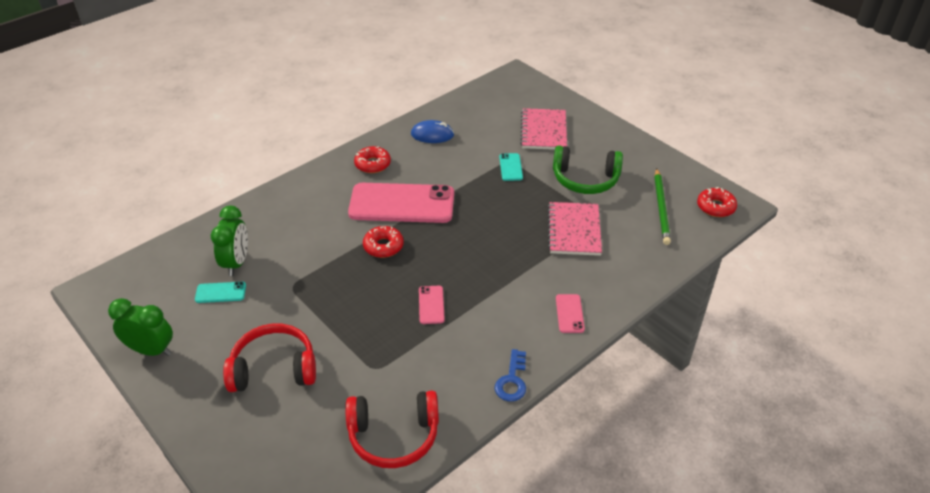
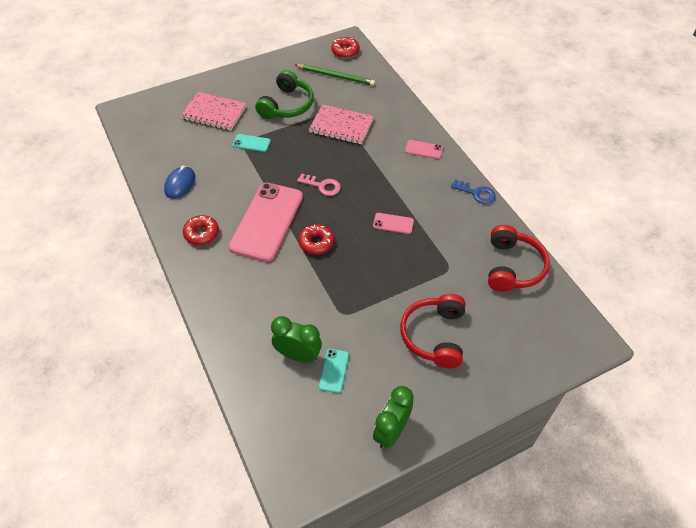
camera: 75 degrees left, 10 degrees up
(468, 234) = (322, 186): none -> pink key

